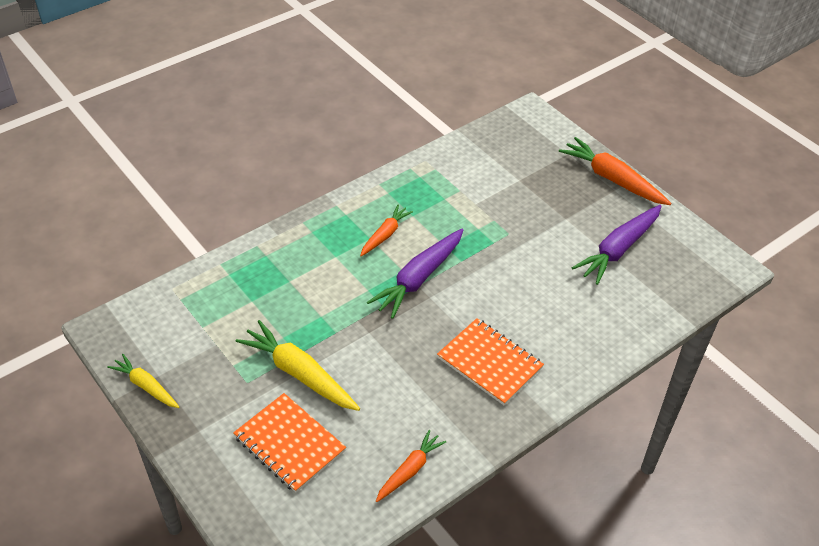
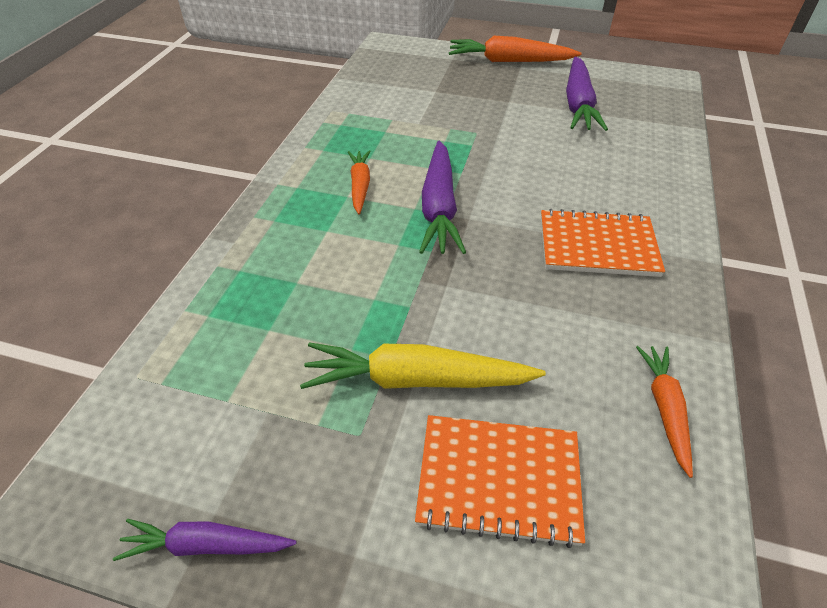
camera: 35 degrees left, 0 degrees up
(146, 386) = (207, 545): yellow carrot -> purple carrot

